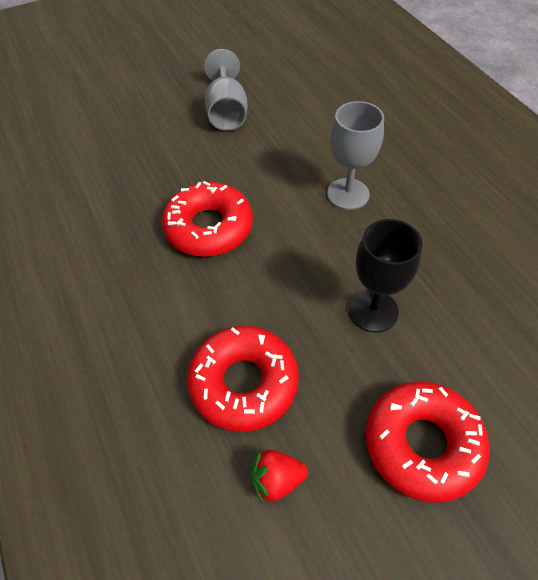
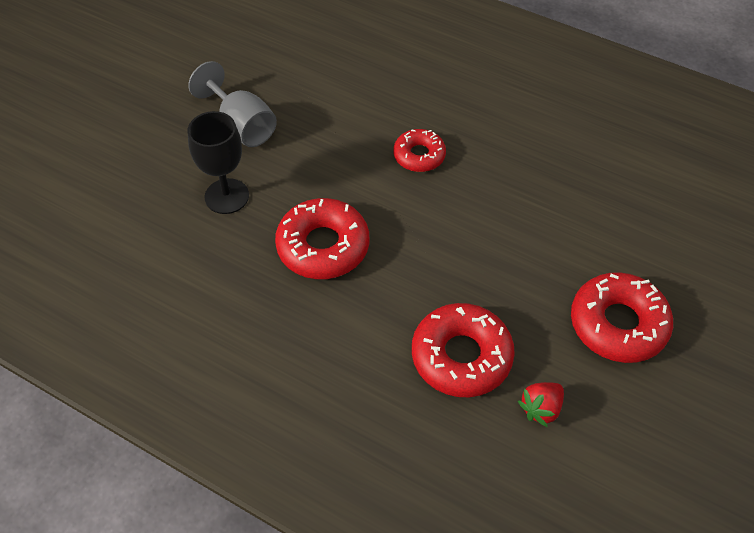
camera: 35 degrees left, 0 degrees up
(348, 194) = (419, 155): grey goblet -> red donut
(373, 311) = (514, 246): black goblet -> black goblet (227, 196)

